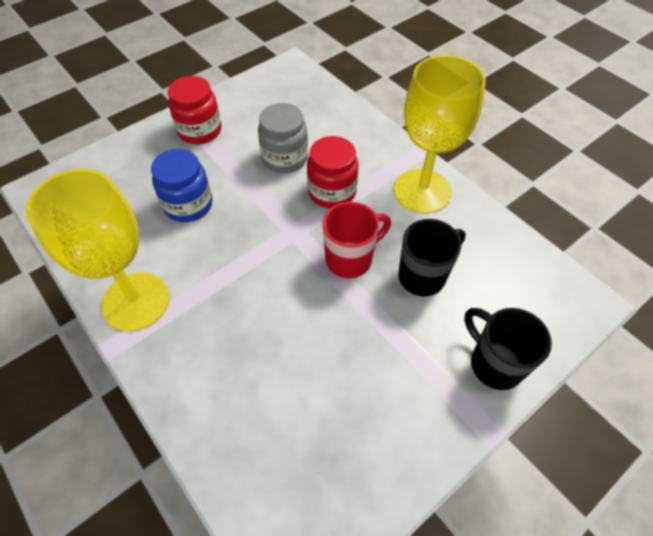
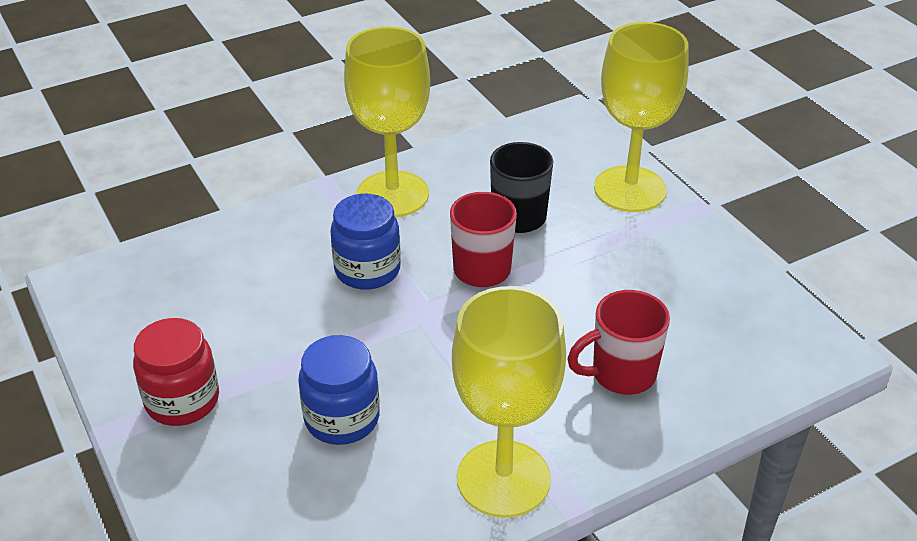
camera: 80 degrees left, 15 degrees down
(243, 372) = (621, 374): none -> red mug
(285, 158) = (286, 308): grey jar -> none
(332, 192) = (367, 270): red jar -> blue jar
(494, 363) = (630, 189): black mug -> yellow goblet

